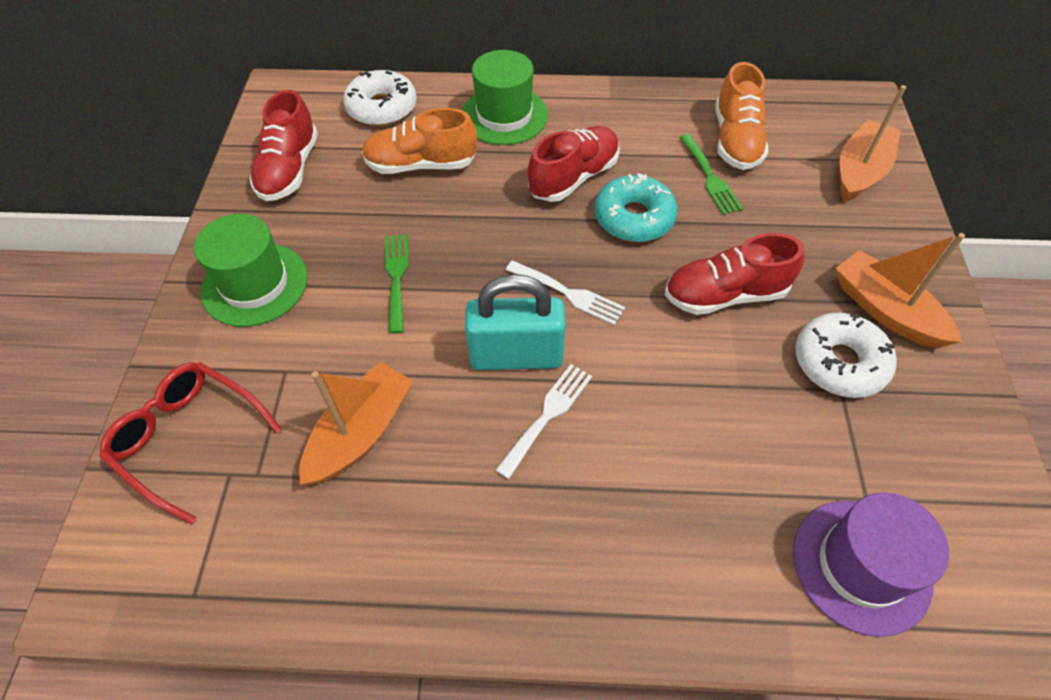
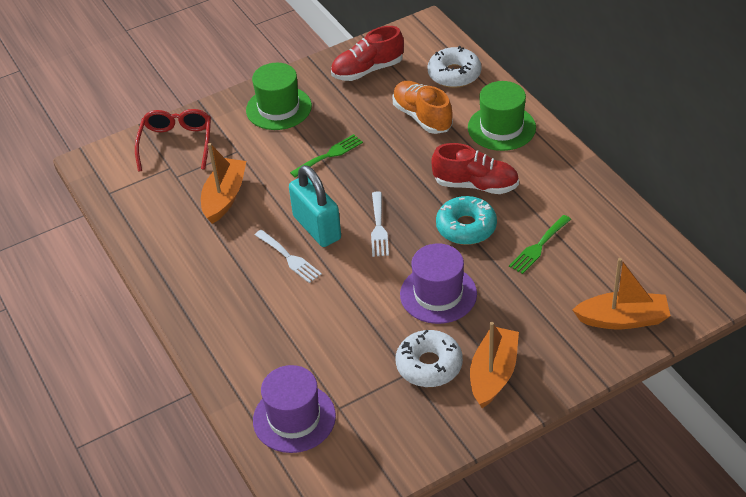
camera: 60 degrees right, 10 degrees down
(361, 433) = (224, 197): orange boat -> orange boat turned 75 degrees counterclockwise
(548, 415) = (289, 258): white fork -> white fork turned 45 degrees clockwise
(725, 295) = (438, 294): red shoe -> purple hat
(735, 140) = (590, 244): orange shoe -> none

